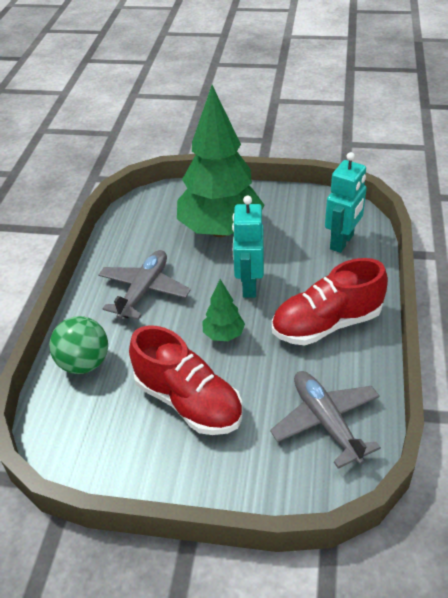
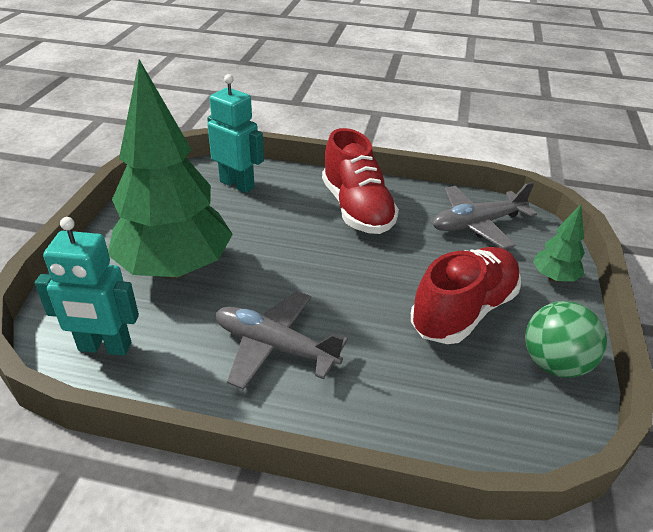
camera: 90 degrees left, 5 degrees down
(84, 363) = (408, 412): green ball -> green ball (554, 364)
(223, 335) = (365, 278): green tree -> green tree (554, 278)
(249, 286) = (289, 253): turquoise robot -> turquoise robot (104, 347)

